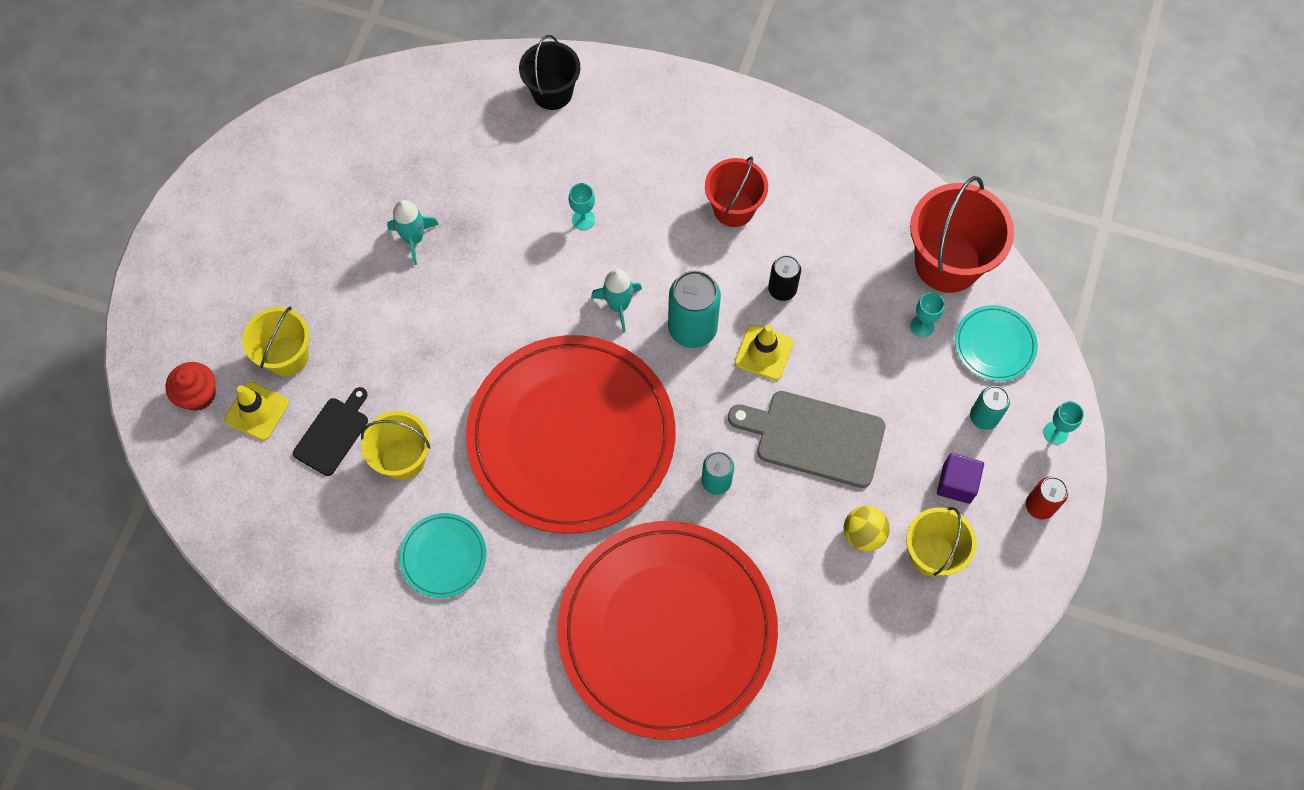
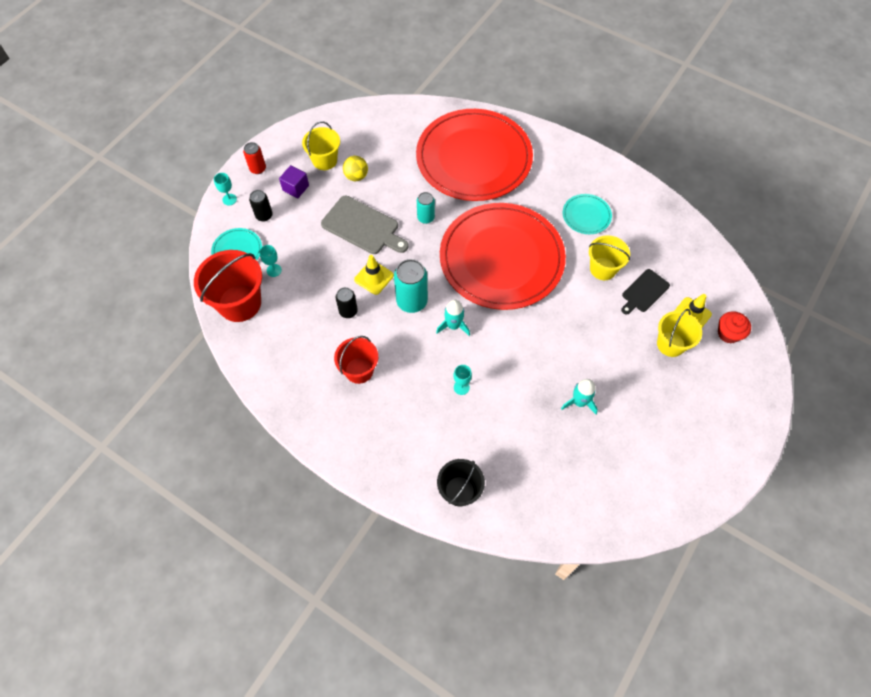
camera: 165 degrees left, 5 degrees down
(983, 417) = (264, 215): turquoise can -> black can

